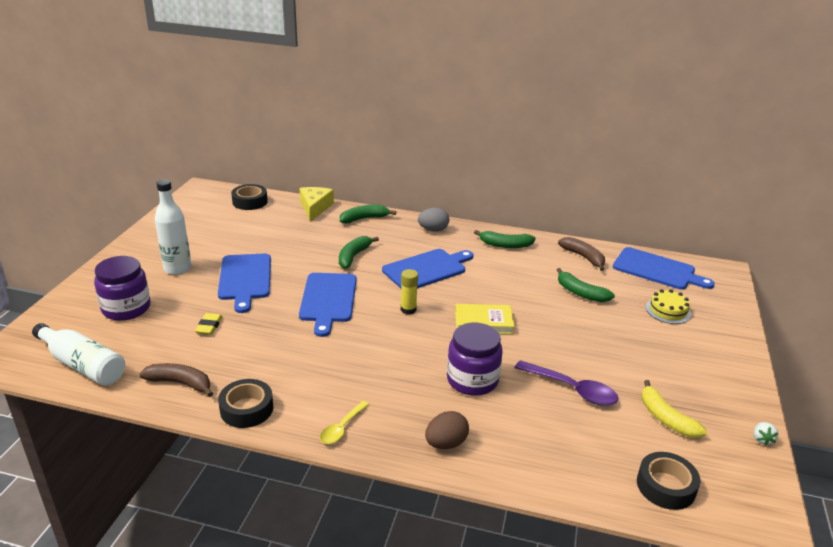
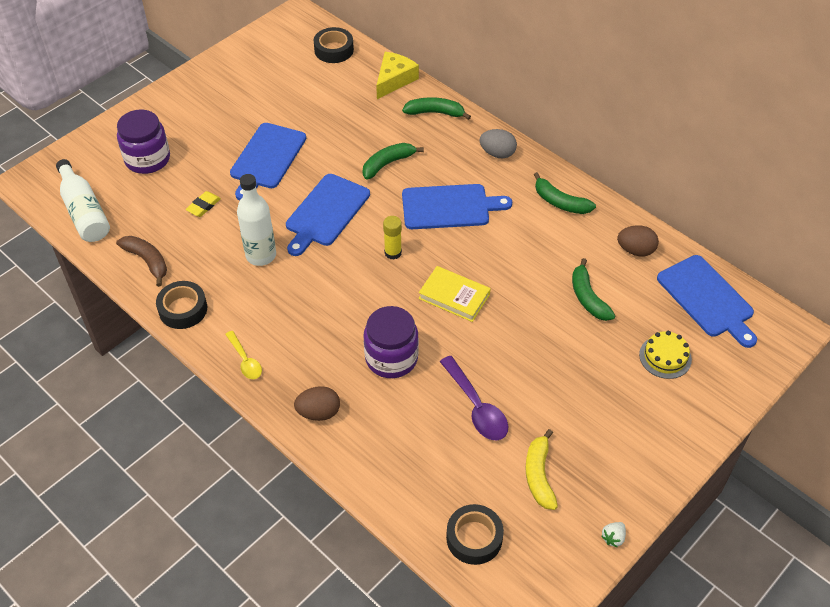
camera: 30 degrees right, 20 degrees up
(177, 268) = (215, 124): white bottle -> white bottle (261, 255)
(342, 428) = (245, 360): yellow spoon -> yellow spoon turned 90 degrees counterclockwise
(583, 257) = (635, 250): brown banana -> brown egg

